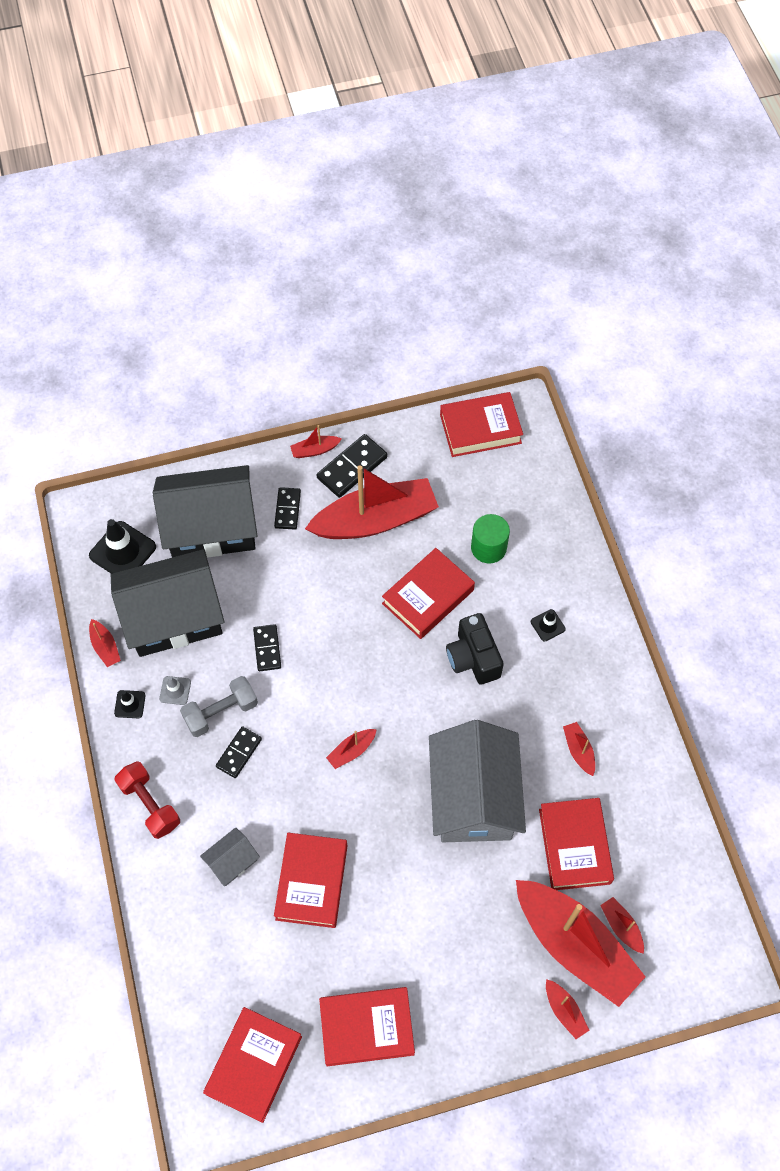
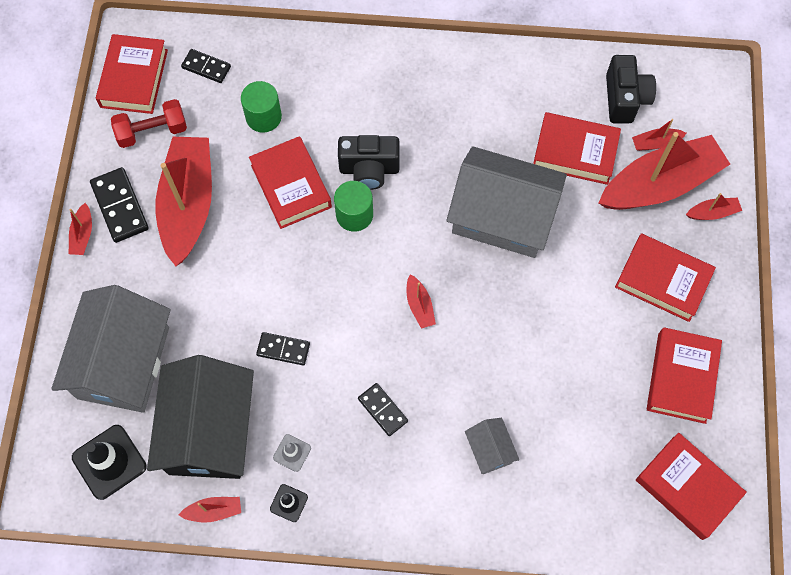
camera: 70 degrees left, 5 degrees up
(150, 804) = (404, 512): red dumbbell -> red dumbbell (152, 131)
(211, 527) = (123, 362): black house -> grey house
(221, 712) = (333, 414): grey dumbbell -> none
(288, 509) = (138, 282): black domino -> black domino (206, 67)
(311, 882) = (534, 383): red book -> red book (662, 280)
(421, 661) = (354, 215): none -> green cylinder
(547, 625) = (362, 97): black traffic cone -> none
(578, 750) = (490, 117): red boat -> none
(660, 879) = (625, 99): none -> black camera

